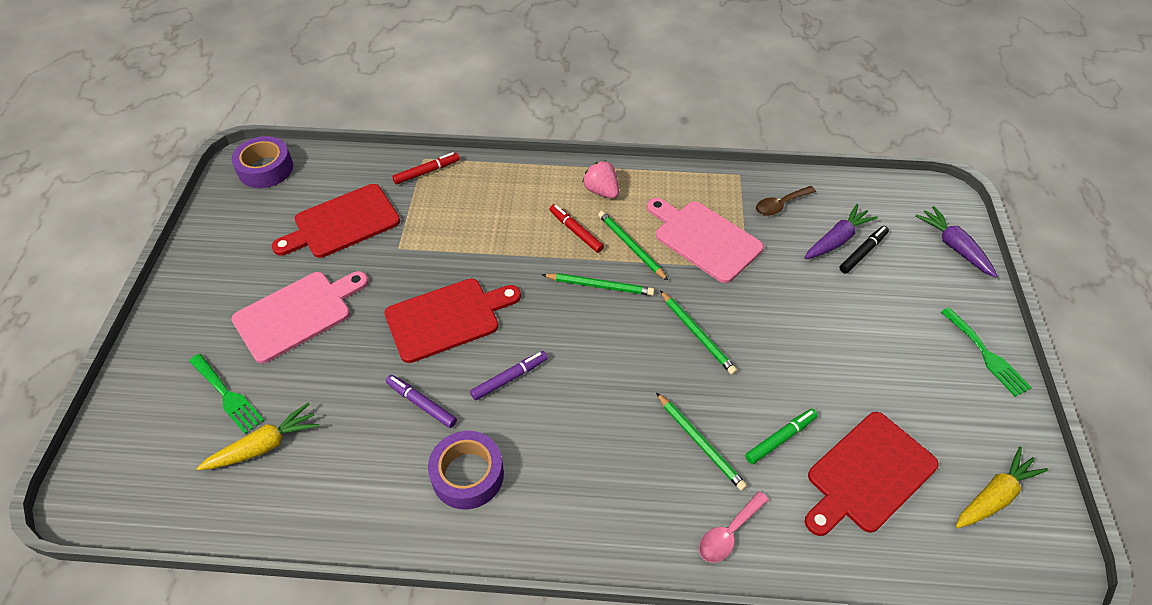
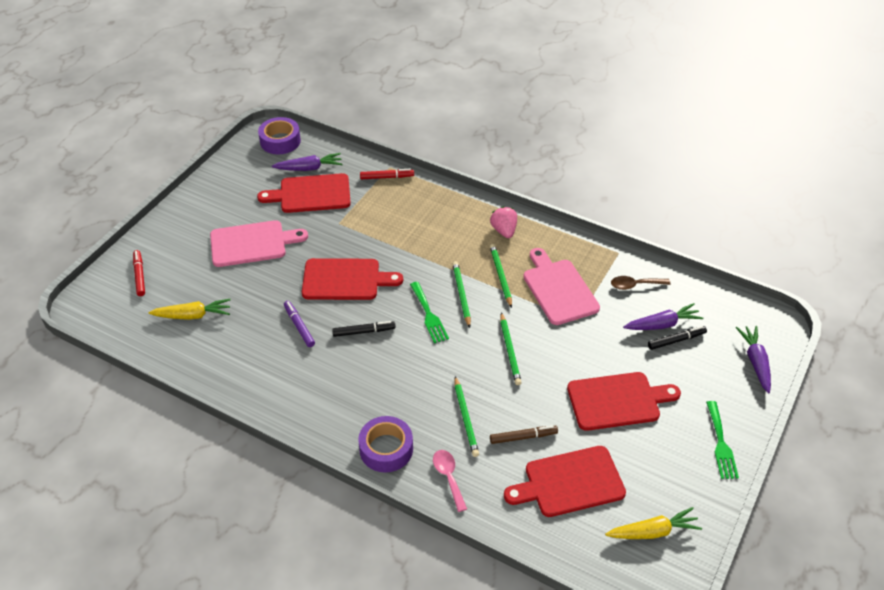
camera: 25 degrees right, 5 degrees down
(227, 395) = (186, 278): green fork -> green fork (429, 315)
(322, 191) = (309, 168): none -> purple carrot
(467, 475) = (304, 378): purple tape -> purple tape (386, 449)
(509, 378) = (364, 331): purple marker -> black marker
(576, 231) = (467, 252): red marker -> red marker (139, 275)
(600, 286) = (461, 295): green pencil -> green pencil turned 135 degrees counterclockwise
(728, 533) = (449, 477): pink spoon -> pink spoon turned 90 degrees clockwise
(780, 438) = (523, 437): green marker -> brown marker
(851, 348) = (618, 401): none -> red cutting board

